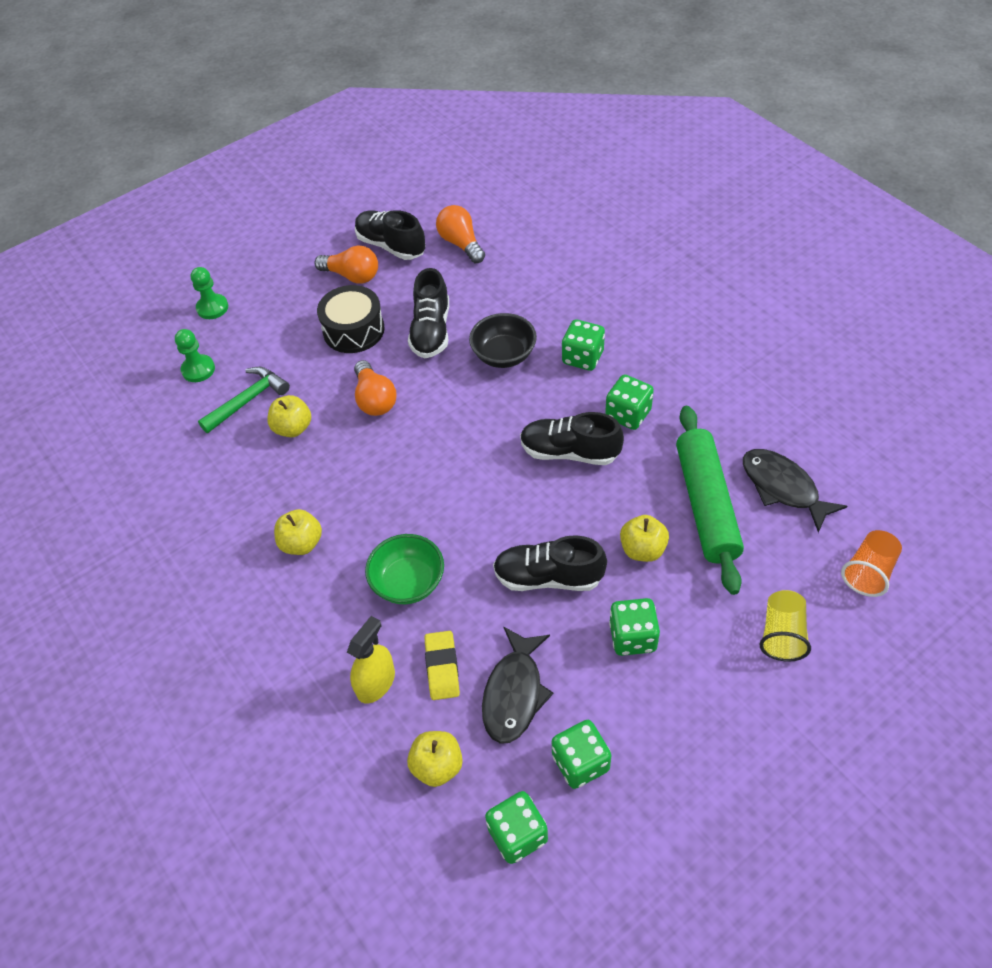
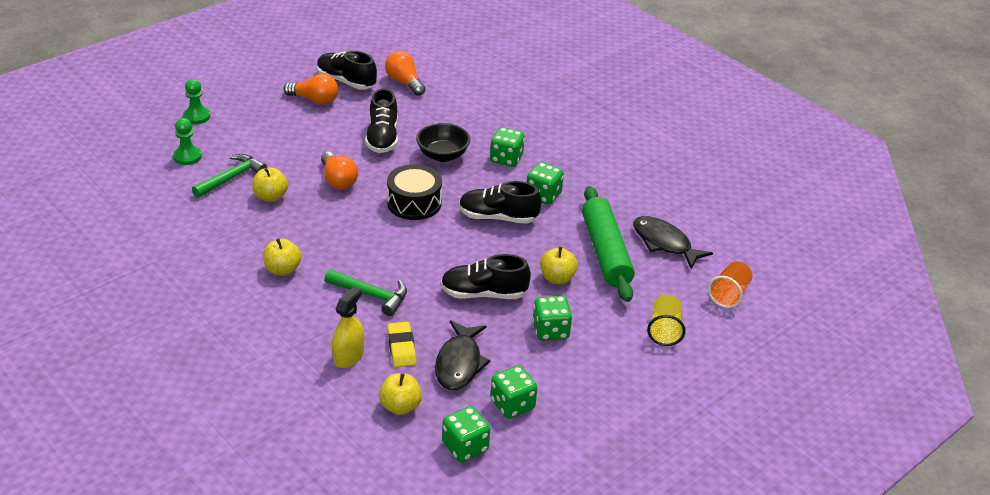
camera: 10 degrees left, 15 degrees down
(353, 330) = (318, 135): black drum -> black drum (414, 203)
(408, 582) = (371, 295): green bowl -> green hammer

